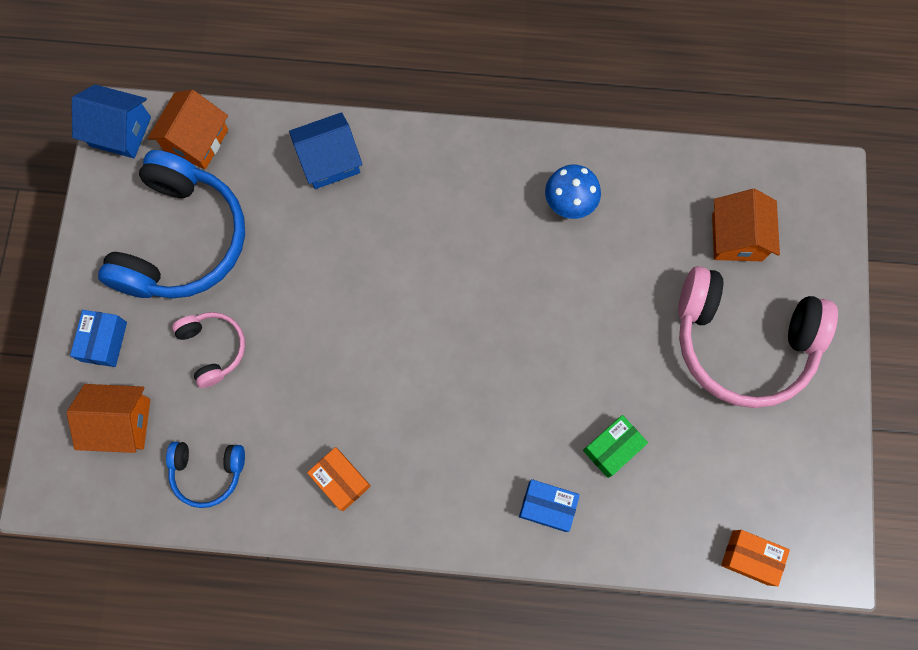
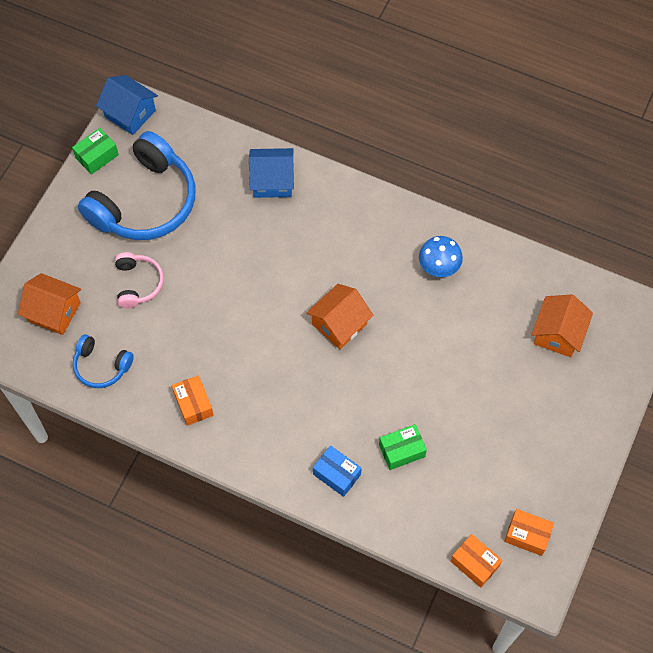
camera: 20 degrees right, 10 degrees down
(99, 201) = (97, 156): none -> green box
(104, 341) = (63, 253): blue box -> none
(196, 140) = (181, 136): orange house -> orange house (339, 324)
(742, 342) = (531, 410): pink headphones -> none
(796, 499) = (527, 535): none -> orange box

